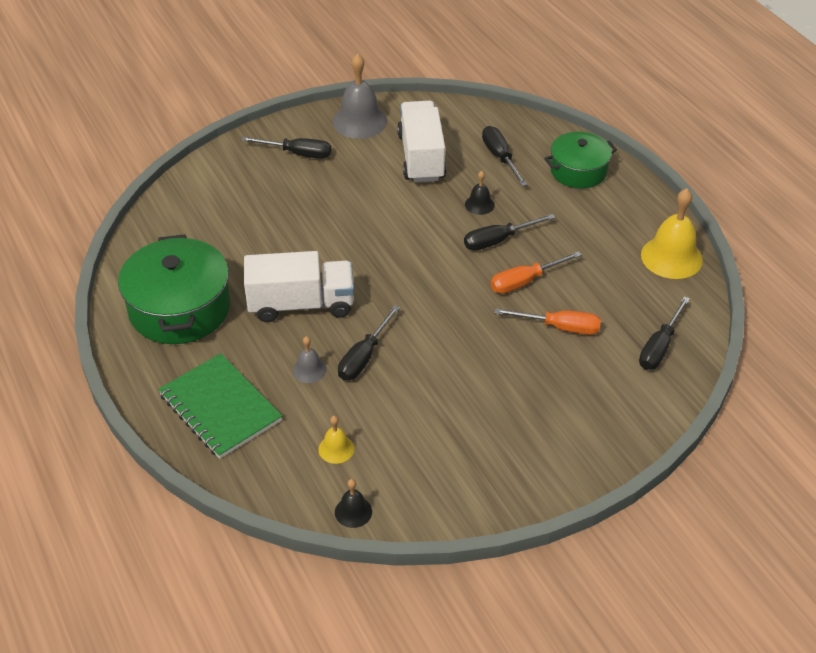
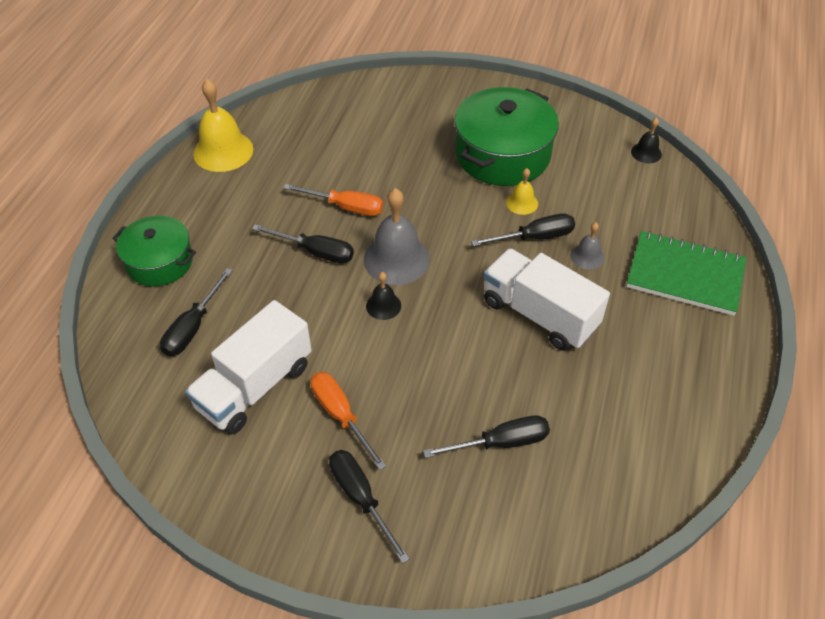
camera: 135 degrees left, 5 degrees up
(180, 308) = (653, 390): green pot -> green pot (502, 154)
(220, 408) = (685, 275): green notebook -> green notebook turned 75 degrees counterclockwise
(336, 449) = (621, 192): yellow bell -> yellow bell (522, 203)
(360, 121) = (245, 490): grey bell -> grey bell (396, 259)
(479, 204) = (281, 294): black bell -> black bell (383, 305)
(559, 327) = (371, 162): orange screwdriver -> orange screwdriver (340, 416)
(660, 347) = (330, 110): black screwdriver -> black screwdriver (501, 443)

